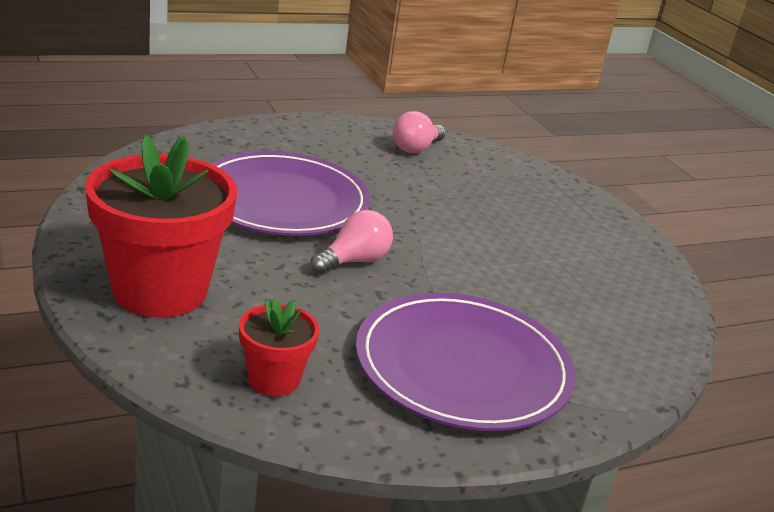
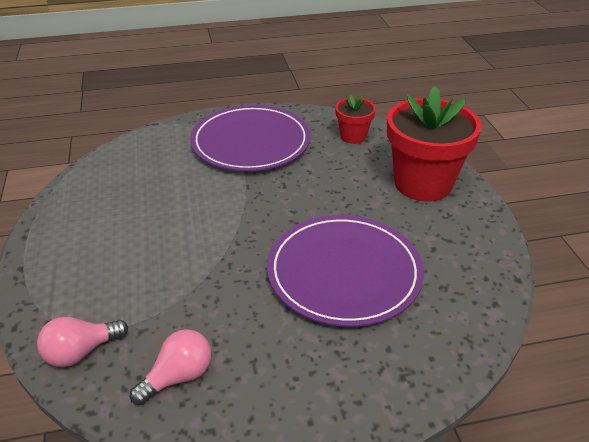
camera: 165 degrees left, 10 degrees up
(354, 261) = (295, 209): pink light bulb -> pink light bulb (81, 352)

